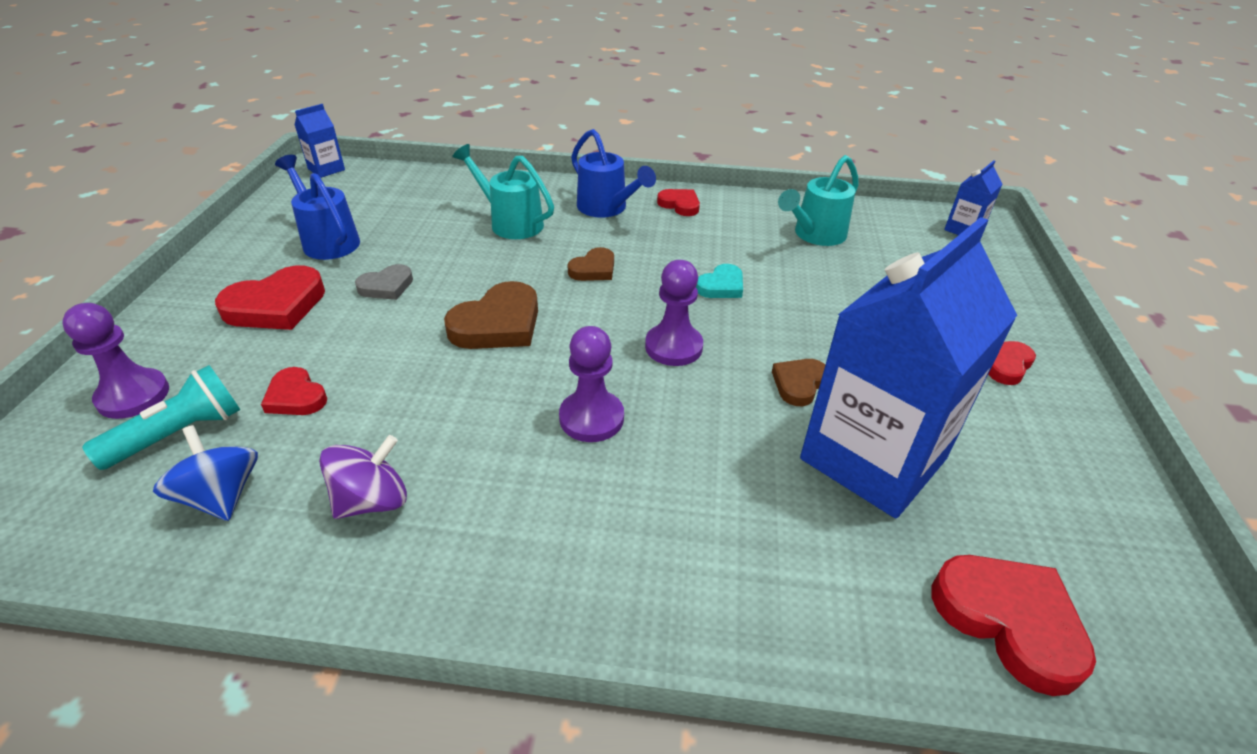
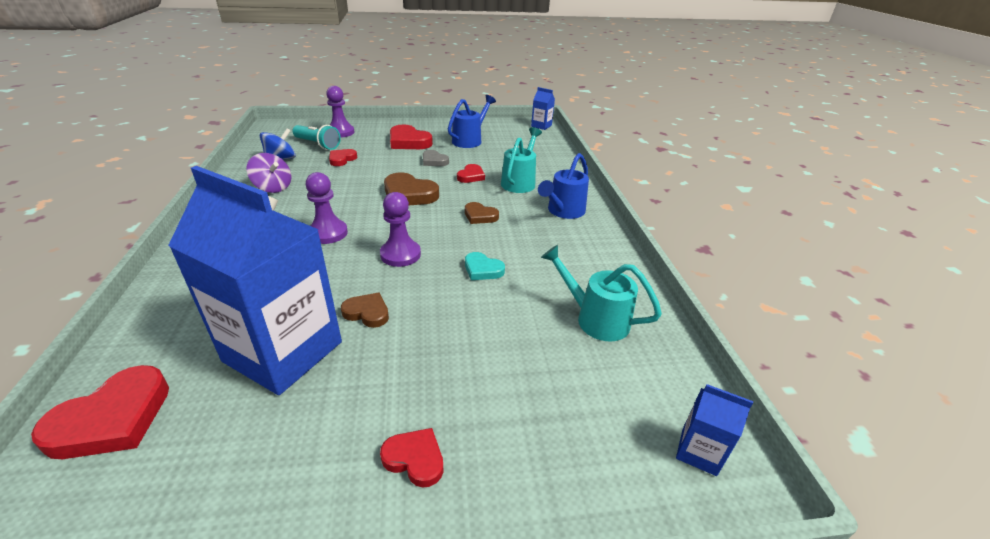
camera: 75 degrees right, 5 degrees down
(680, 205) = (593, 241): red heart -> red heart (471, 176)

